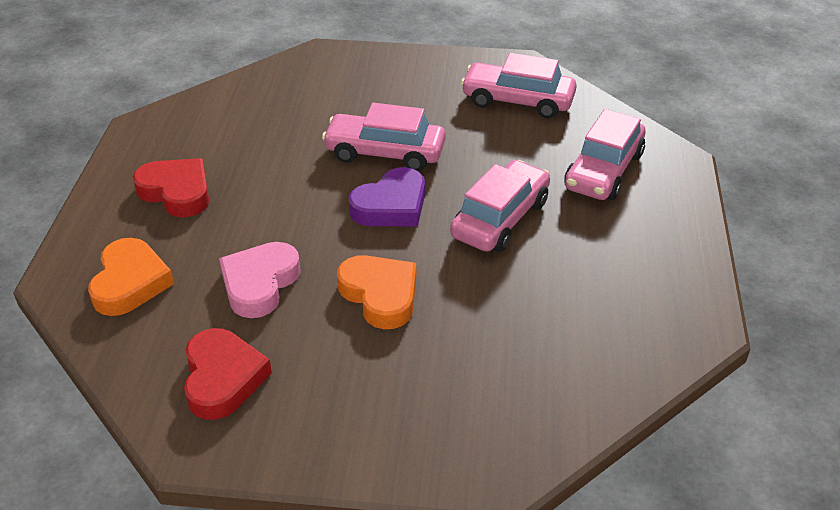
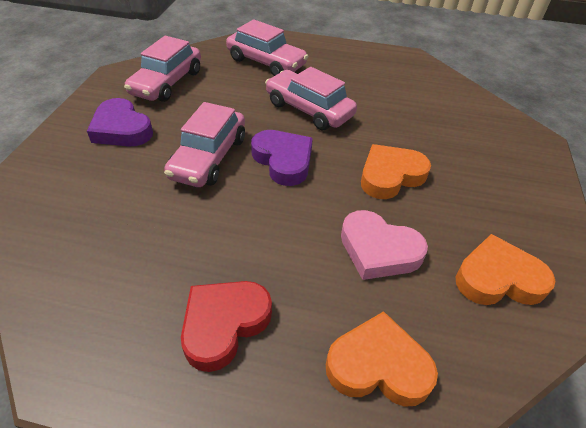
camera: 85 degrees left, 5 degrees up
(222, 378) = (498, 278): red heart -> orange heart
(419, 90) = (121, 129): none -> purple heart

